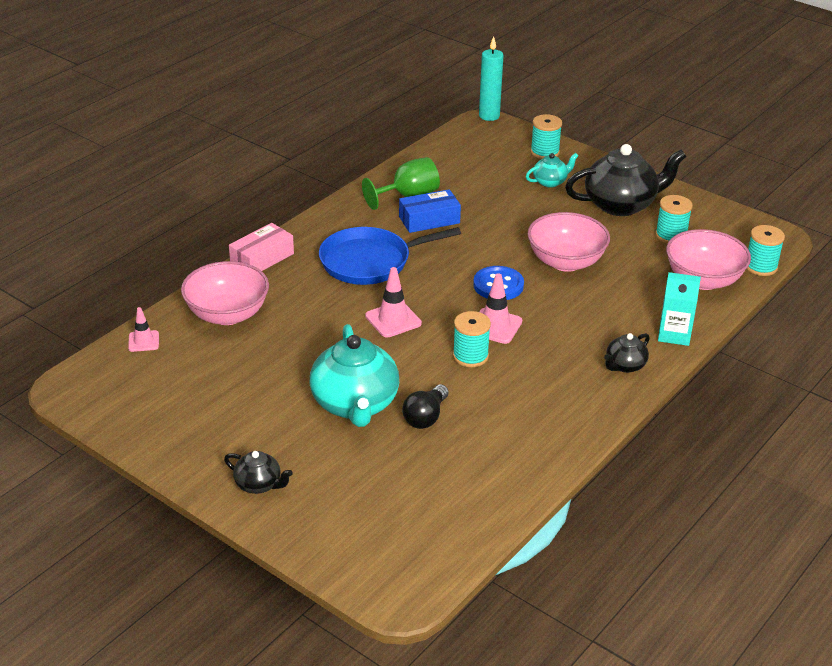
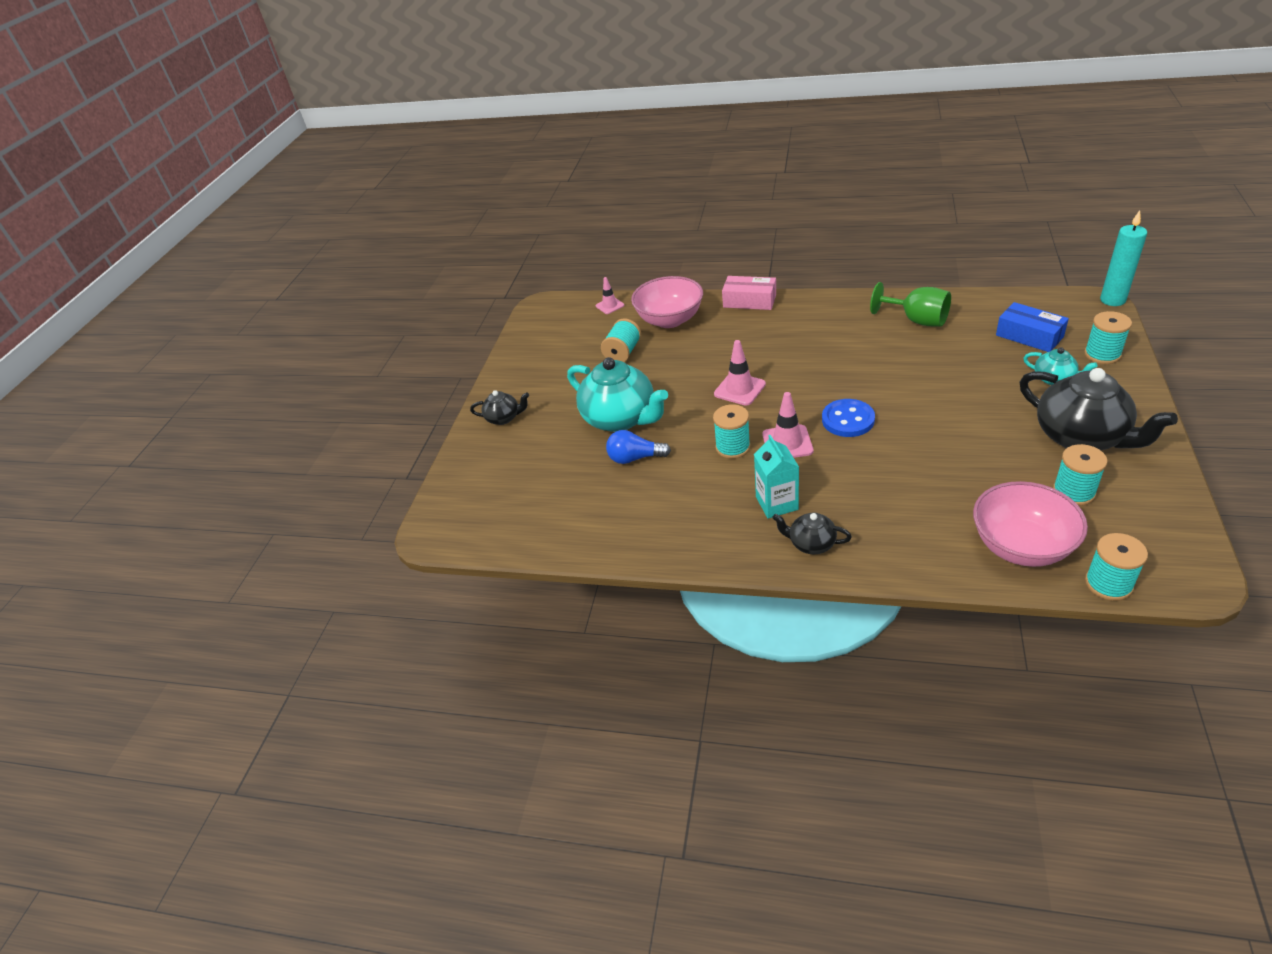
camera: 70 degrees right, 5 degrees up
(245, 364) = (623, 353): none -> turquoise spool
(259, 484) = (504, 418): black teapot -> black teapot turned 90 degrees counterclockwise
(355, 404) = (620, 418): turquoise teapot -> turquoise teapot turned 105 degrees counterclockwise
(369, 261) = (802, 345): blue pan -> none
(425, 417) = (635, 458): black light bulb -> blue light bulb
(429, 220) = (897, 345): blue box -> blue box (1029, 336)
(566, 262) = (932, 442): pink bowl -> none
(674, 334) = (898, 559): turquoise carton -> turquoise carton (777, 503)

